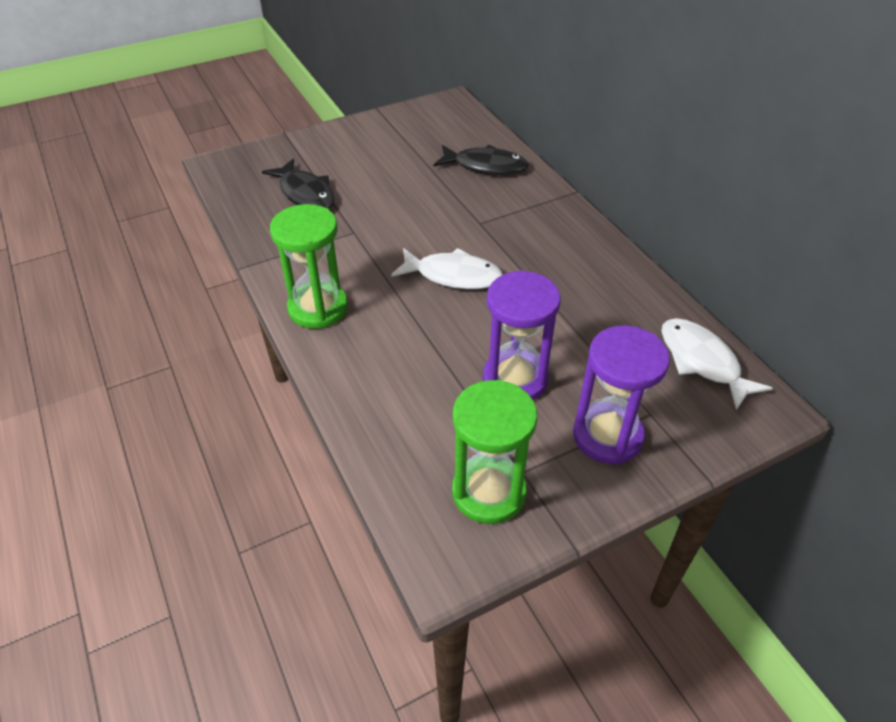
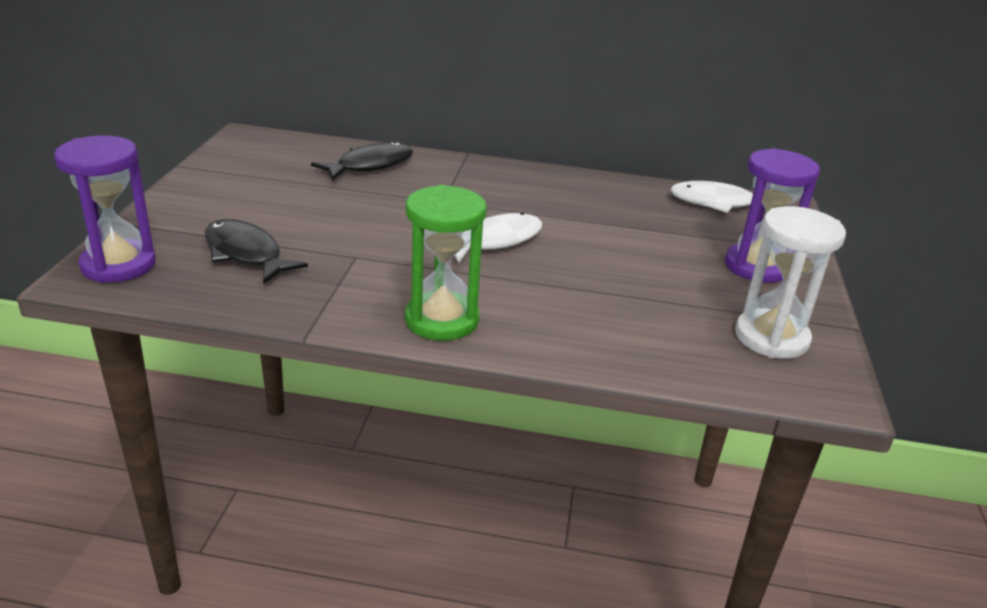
camera: 55 degrees left, 15 degrees down
(305, 194) = (246, 254): black fish -> black fish turned 135 degrees counterclockwise
(489, 492) = (771, 338): green hourglass -> white hourglass
(515, 379) = (657, 272): purple hourglass -> purple hourglass (118, 265)

